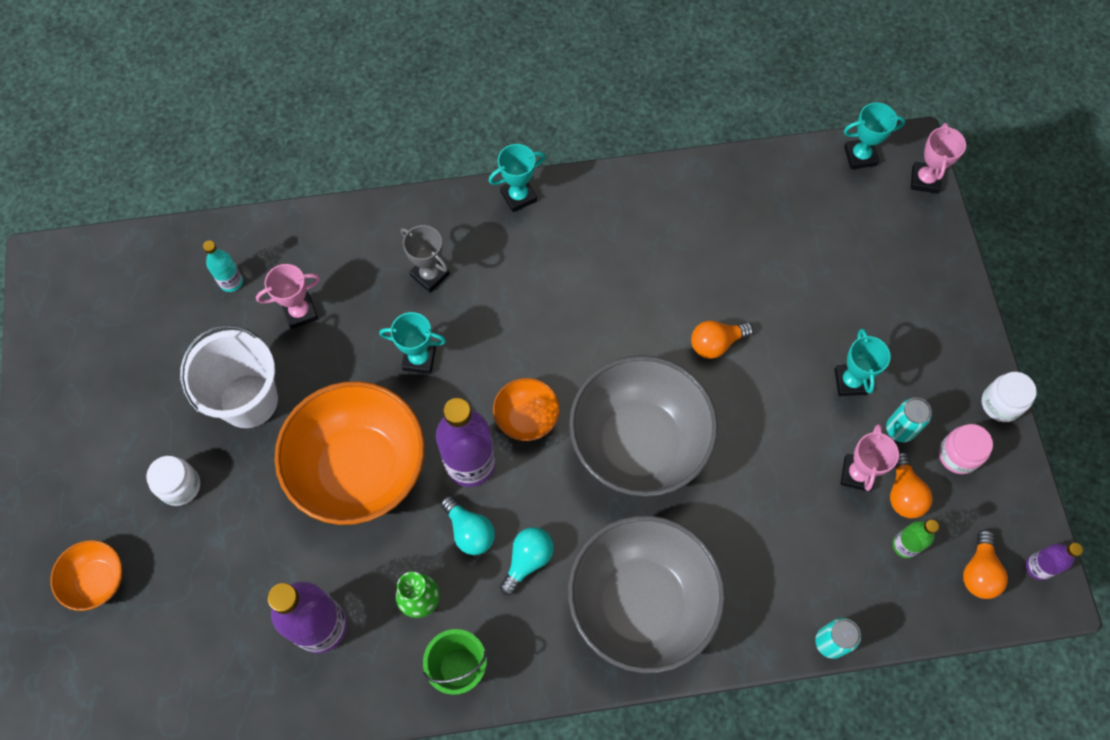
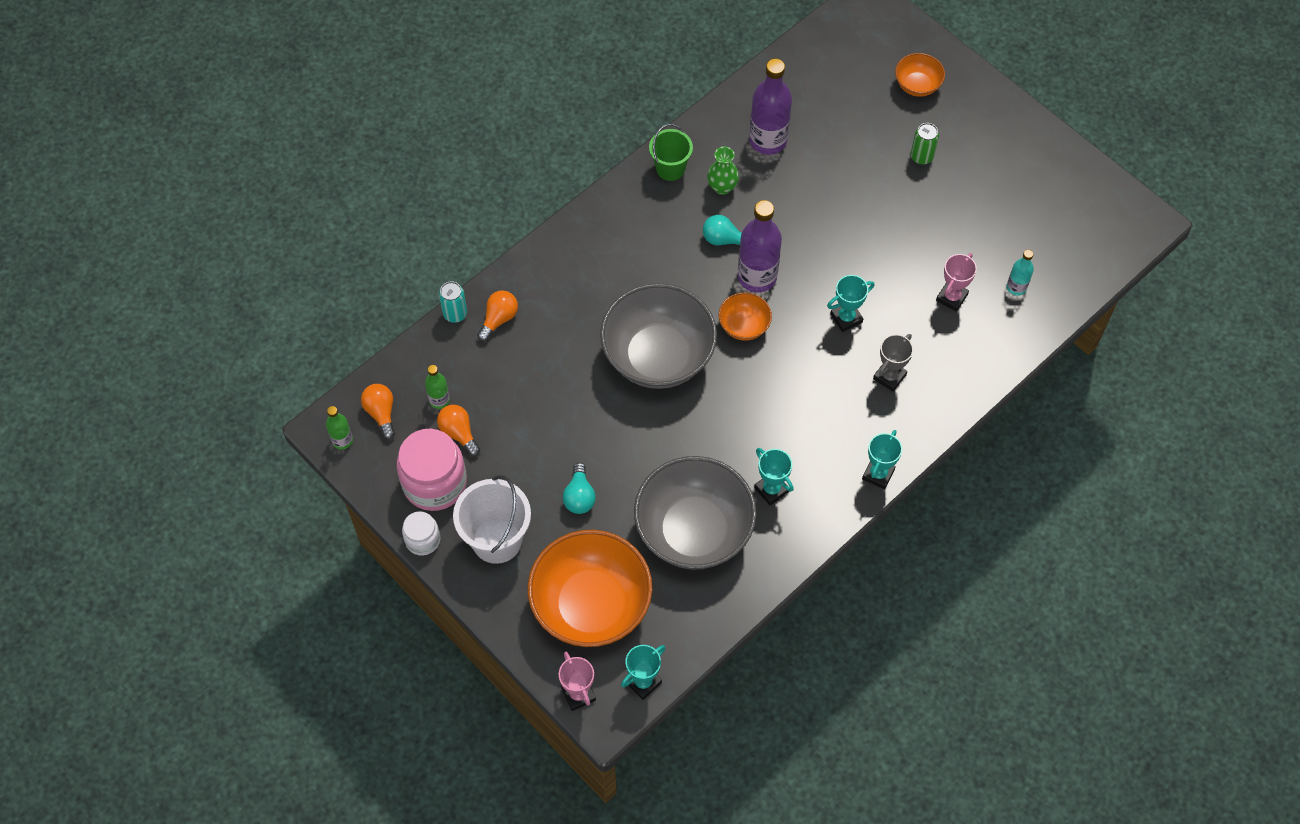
camera: 145 degrees right, 5 degrees down
(180, 486) = (921, 156): white jar -> green can
(249, 400) = (929, 226): white bucket -> white bucket (497, 540)
(360, 468) = (823, 232): orange bowl -> orange bowl (591, 605)
(430, 275) = (889, 377): grey trophy -> grey trophy turned 60 degrees counterclockwise
(528, 560) = (675, 246): turquoise light bulb -> turquoise light bulb (579, 496)
(641, 603) = (587, 265): grey bowl -> grey bowl (694, 531)
(716, 343) = (653, 456): orange light bulb -> orange light bulb (499, 319)
(850, 382) = (540, 488): turquoise trophy -> turquoise trophy (771, 489)
(857, 474) = (498, 426): pink trophy -> none
(900, 429) = (485, 476): turquoise can -> none
(958, 455) = (435, 483): pink jar -> pink jar, size x1.86
(1038, 567) = (342, 440): purple bottle -> green bottle

